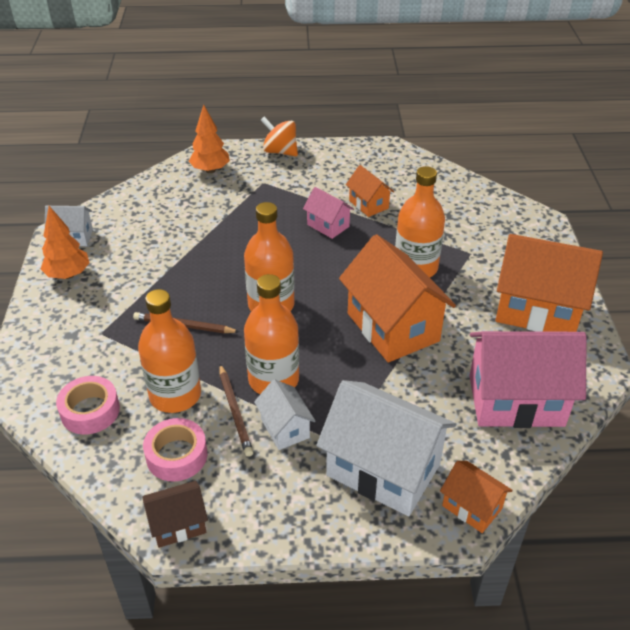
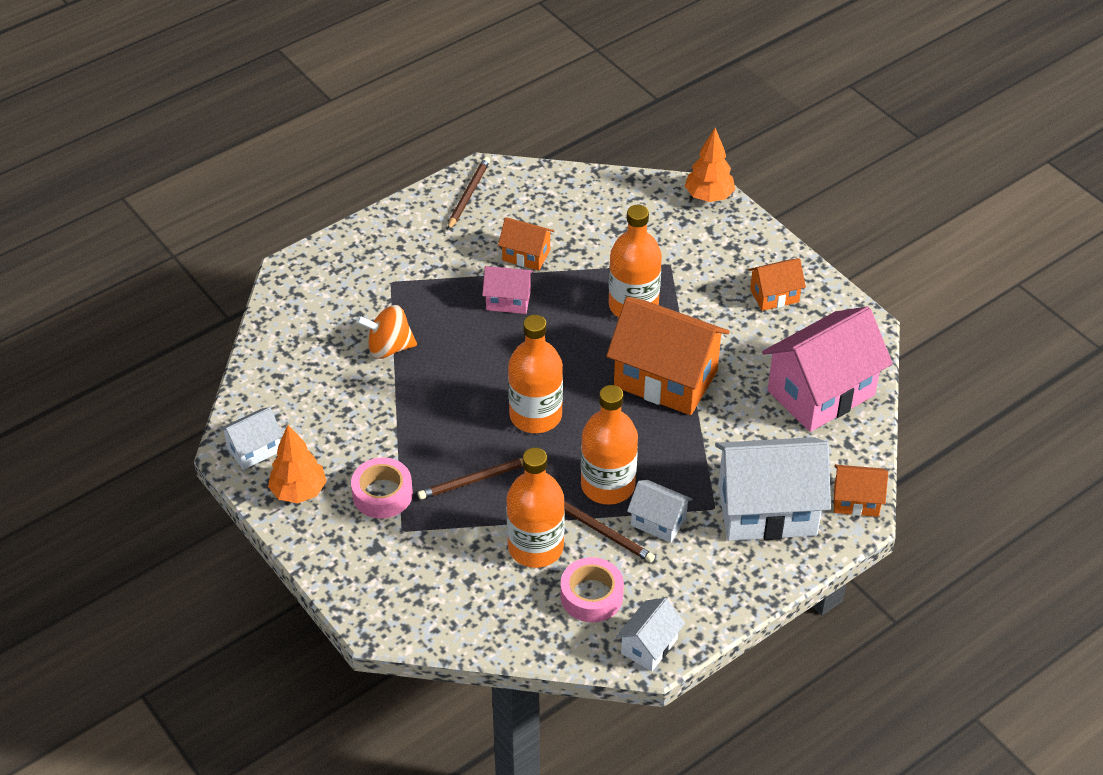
camera: 35 degrees left, 5 degrees up
(90, 411) = (475, 604): pink tape -> pink tape (382, 494)
(178, 524) = (649, 646): brown house -> white house
(210, 170) = (317, 294): orange tree -> orange tree (709, 196)
(280, 151) = (370, 233): orange spinning top -> orange spinning top (389, 347)
(365, 156) = (468, 195): none -> brown pencil
(537, 310) = (774, 295): orange house -> orange house, size x0.50

